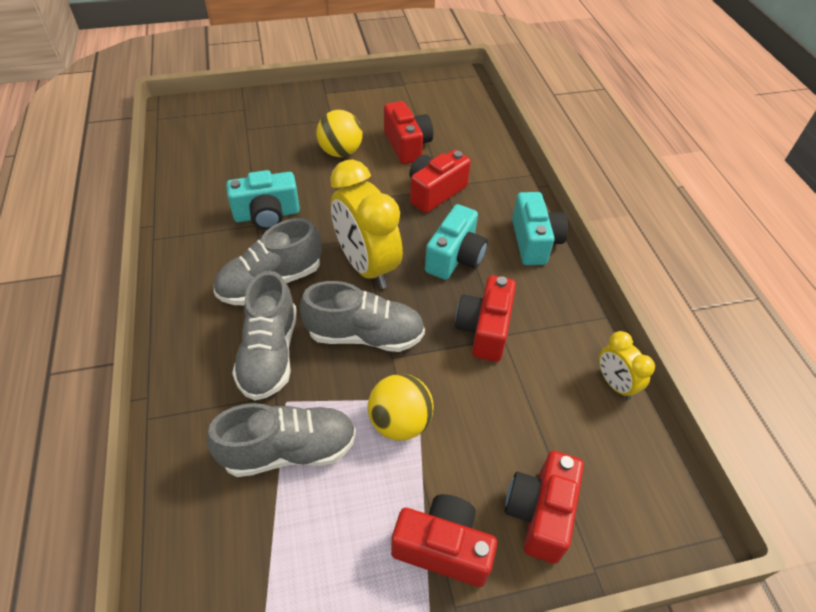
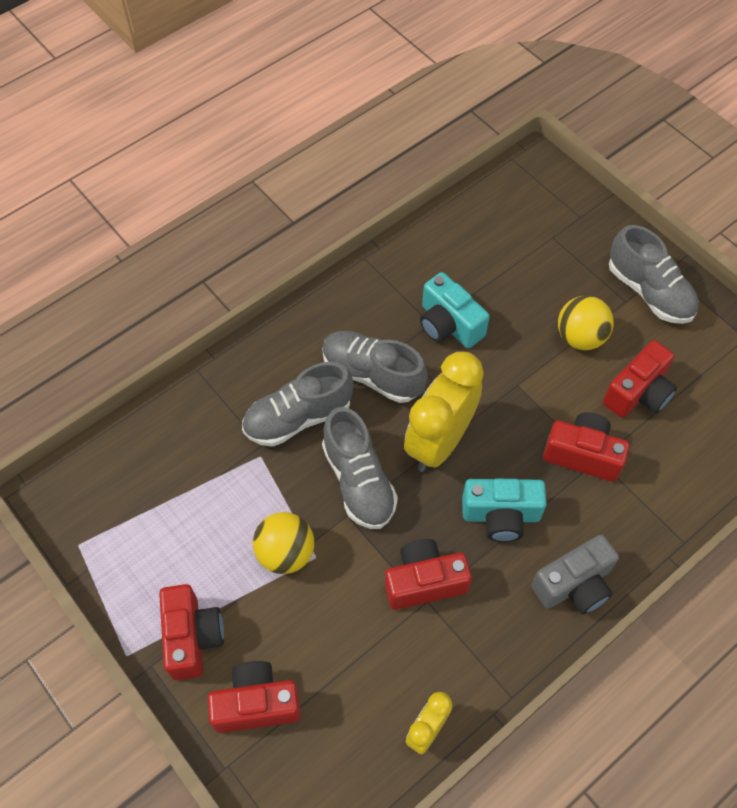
camera: 65 degrees right, 10 degrees up
(289, 450) = (219, 483): grey shoe -> grey shoe (649, 292)
(534, 242) = (574, 585): turquoise camera -> grey camera

